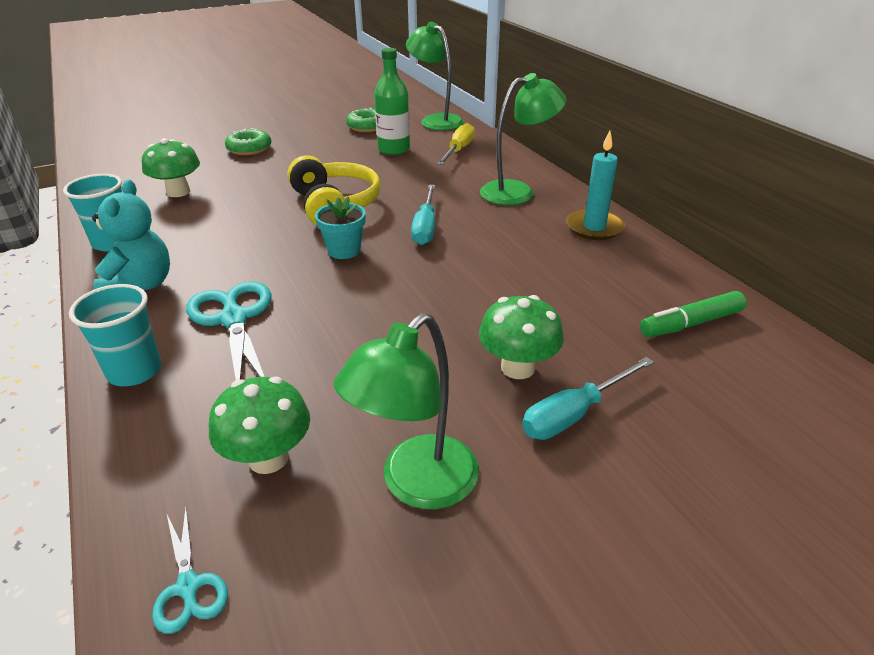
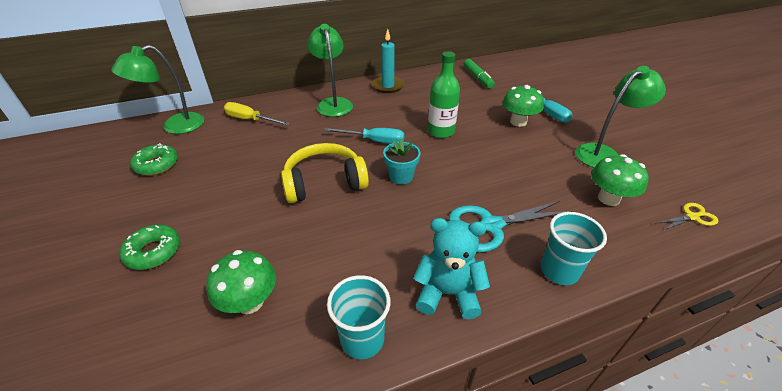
camera: 85 degrees left, 5 degrees up
(188, 587) = (692, 217): turquoise scissors -> yellow scissors
(394, 149) = (227, 150): green bottle -> green bottle (441, 131)
(417, 485) = (603, 153): green lamp -> green lamp turned 75 degrees counterclockwise

